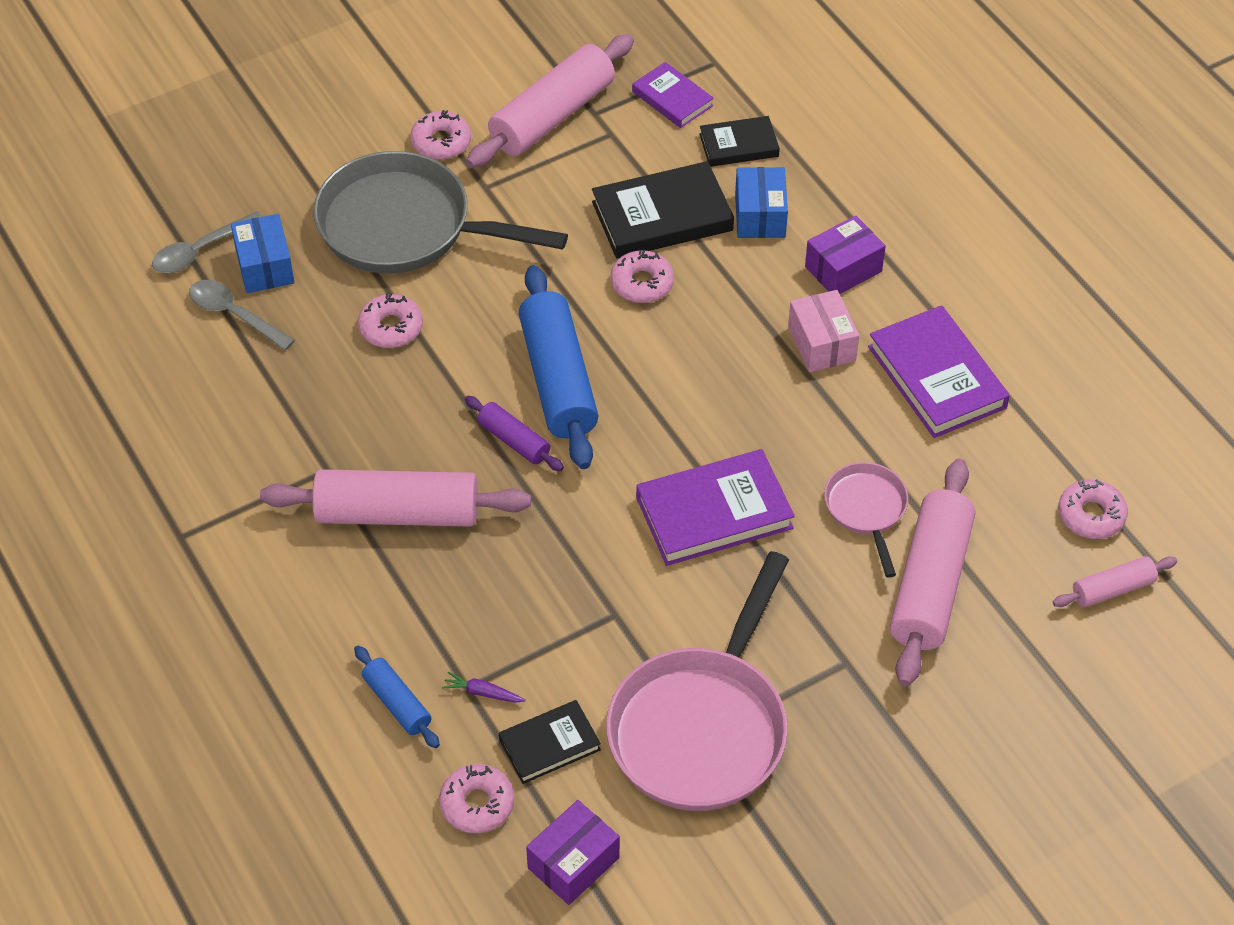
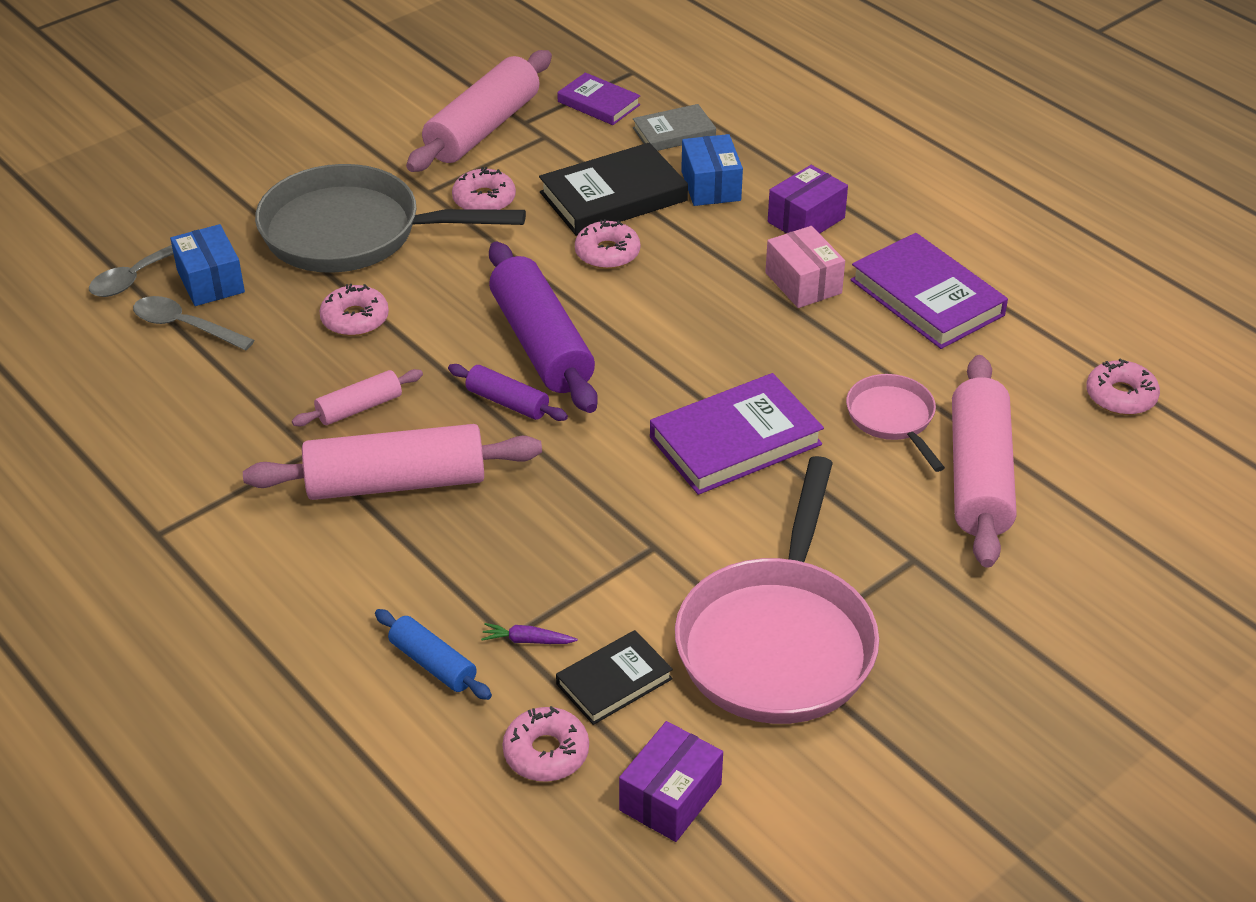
camera: 10 degrees left, 10 degrees down
(441, 142) = (375, 160): pink donut -> pink donut (484, 199)
(558, 380) = (541, 344): blue rolling pin -> purple rolling pin
(739, 145) = (674, 133): black book -> grey book
(1112, 589) = (1166, 457): pink rolling pin -> pink rolling pin (359, 408)

